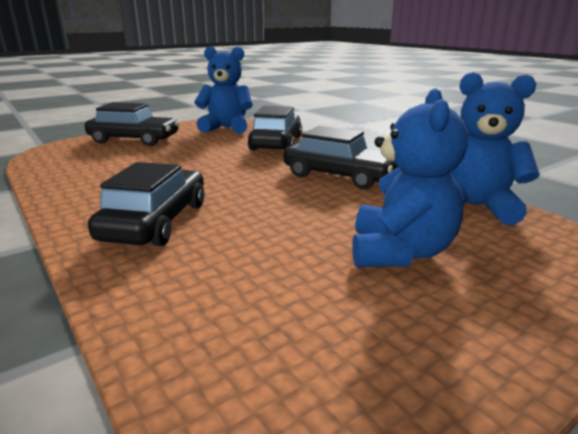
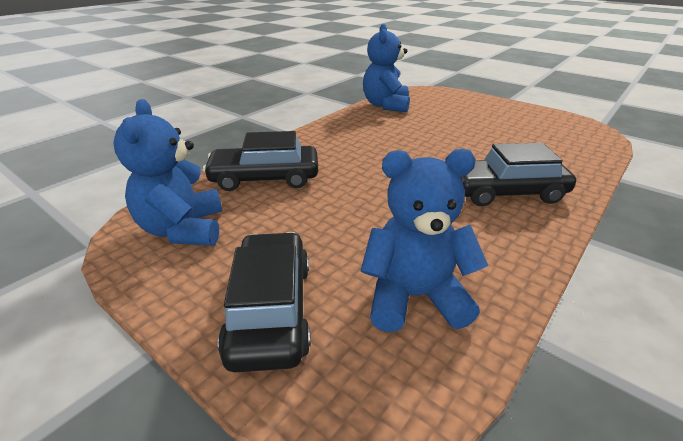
camera: 105 degrees left, 10 degrees up
(339, 176) = (357, 140): black car -> none
(400, 252) = (459, 120): blue teddy bear -> blue teddy bear (414, 297)

